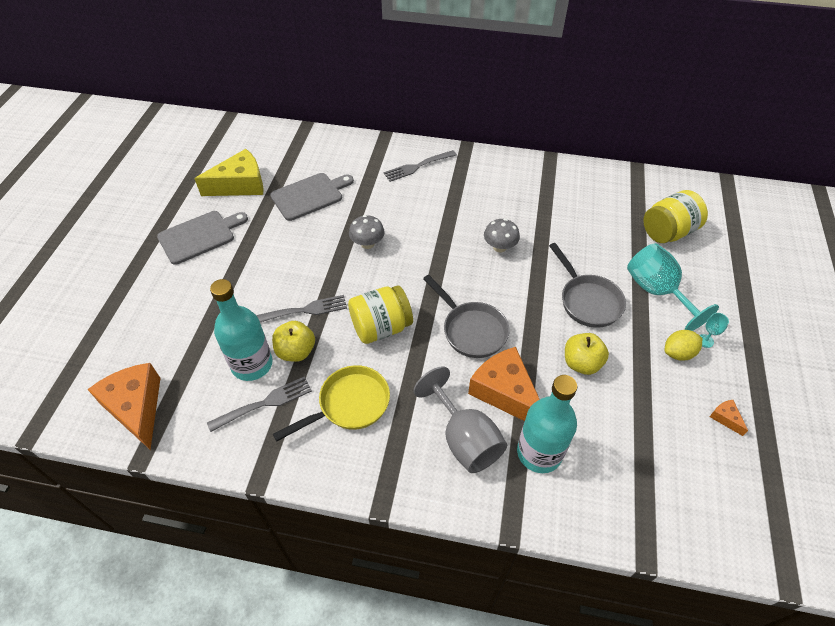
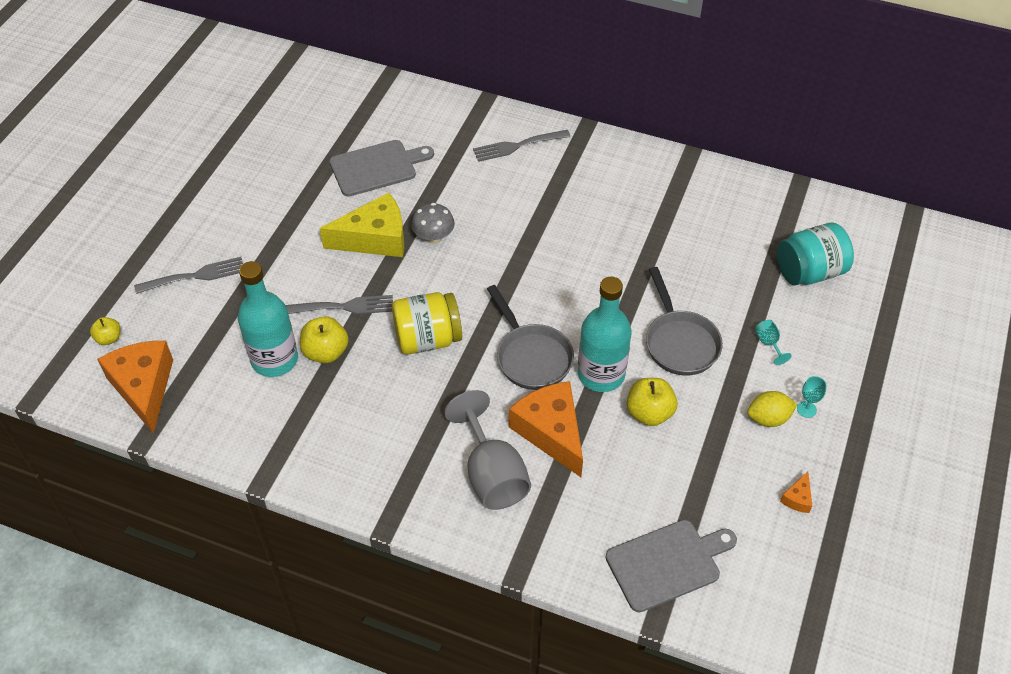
camera: 10 degrees right, 0 degrees up
(99, 367) = (109, 338): none -> yellow apple
(199, 236) = (238, 201): grey cutting board -> grey cutting board (667, 563)
(240, 185) = (296, 143): yellow cheese -> yellow cheese (375, 239)
(264, 404) = (281, 404): grey fork -> grey fork (194, 276)
(349, 404) = (373, 419): yellow pan -> none
(499, 247) = (592, 262): grey mushroom -> none
(539, 452) = (571, 501): turquoise bottle -> turquoise bottle (601, 374)
(657, 292) = (768, 344): turquoise goblet -> turquoise goblet, size x0.41
(668, 232) = (809, 272): yellow jar -> turquoise jar
(725, 418) = (797, 498): orange cheese -> orange cheese turned 135 degrees counterclockwise

